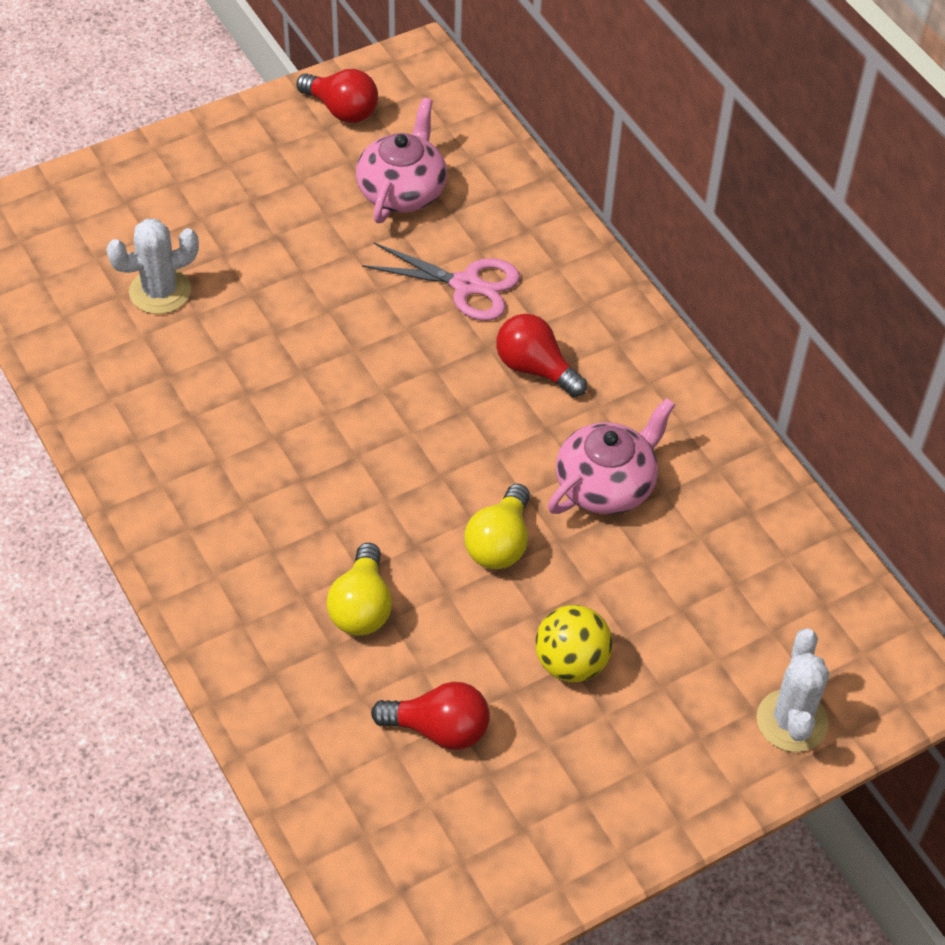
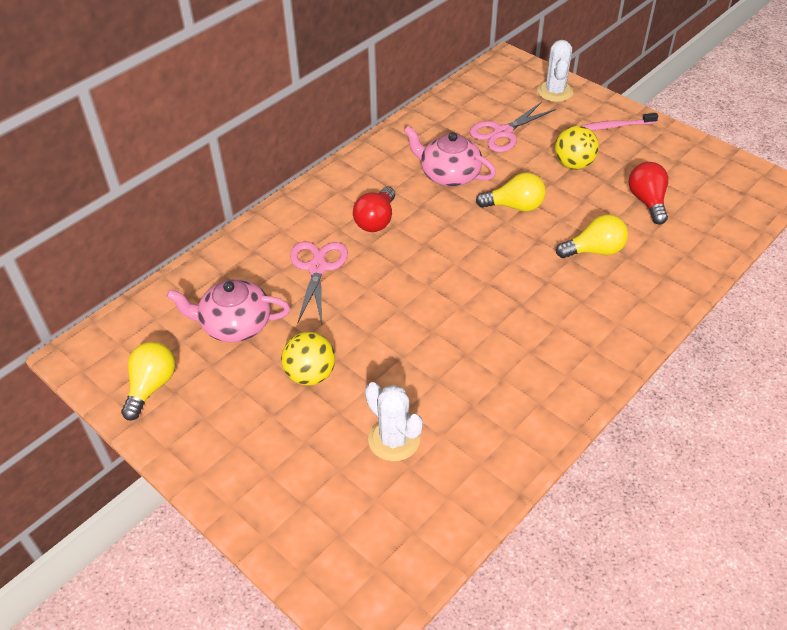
camera: 105 degrees left, 5 degrees down
(290, 241) = (310, 374): none -> yellow ball
(342, 110) = (151, 386): red light bulb -> yellow light bulb
(654, 774) = (615, 126): none -> pink toothbrush
(692, 594) = (503, 133): none -> pink scissors
(792, 721) = (555, 92): white cactus -> white cactus turned 75 degrees counterclockwise

